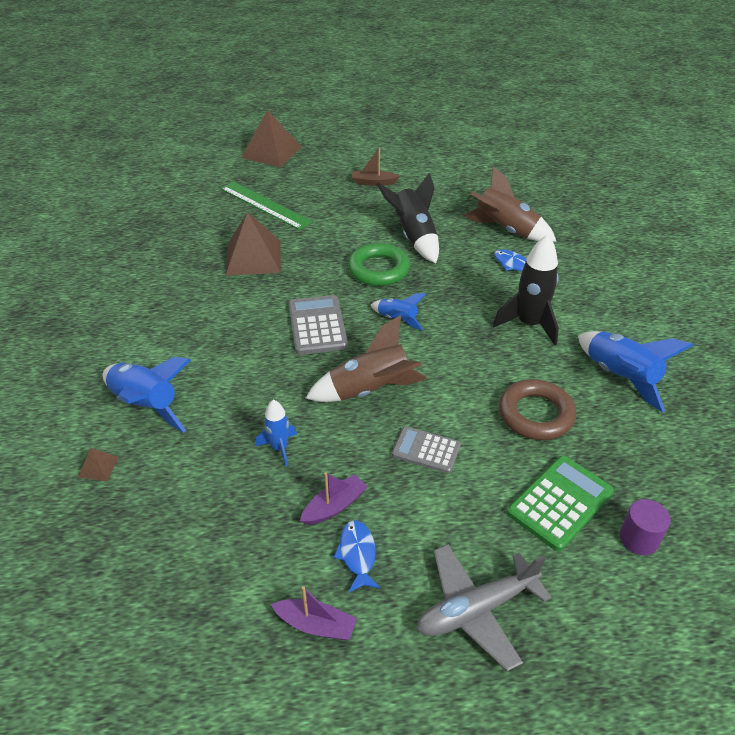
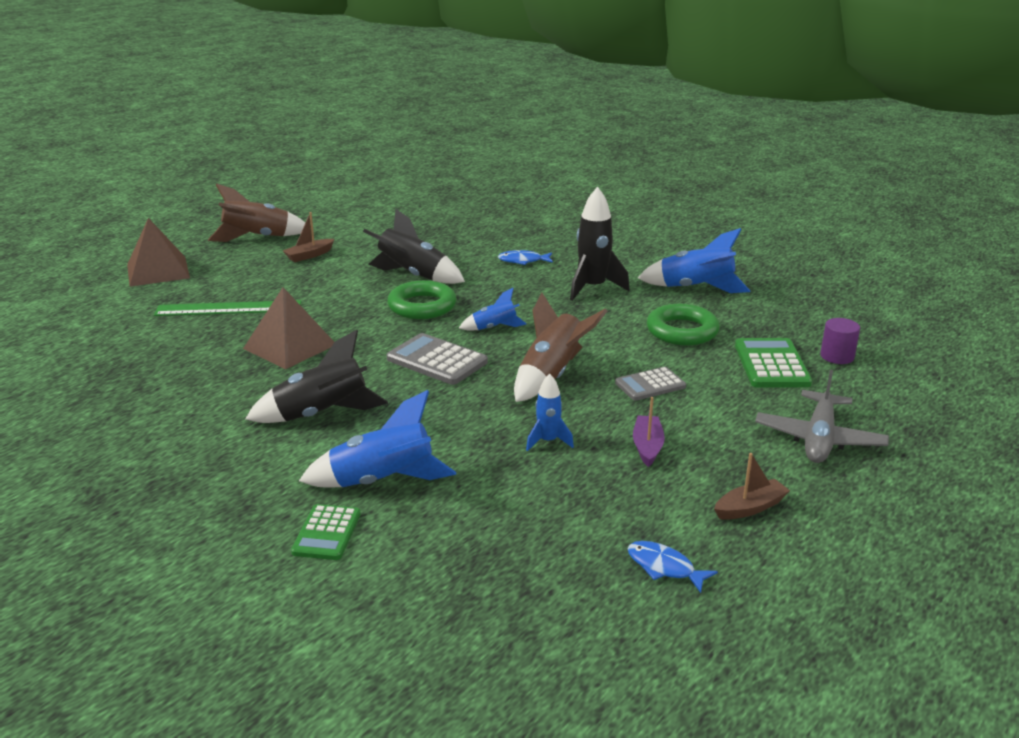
camera: 45 degrees left, 15 degrees down
(67, 422) = (327, 533): none -> green calculator
(98, 467) = (419, 539): brown pyramid -> none
(192, 326) = (322, 414): none -> black rocket
(316, 625) = (750, 508): purple boat -> brown boat
(357, 554) = (708, 459): blue fish -> blue fish (664, 567)
(505, 230) = (478, 243): brown rocket -> brown rocket (257, 238)
(536, 414) = (682, 331): brown ring -> green ring

